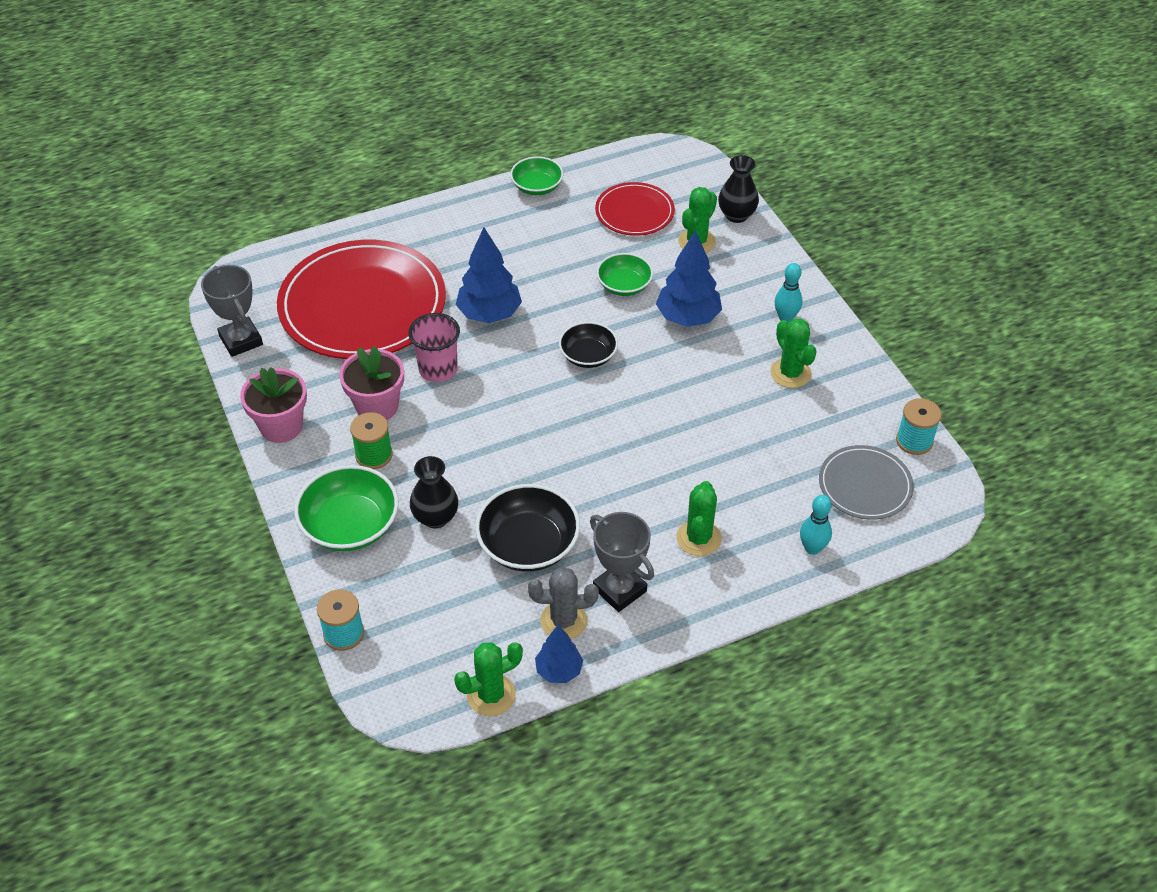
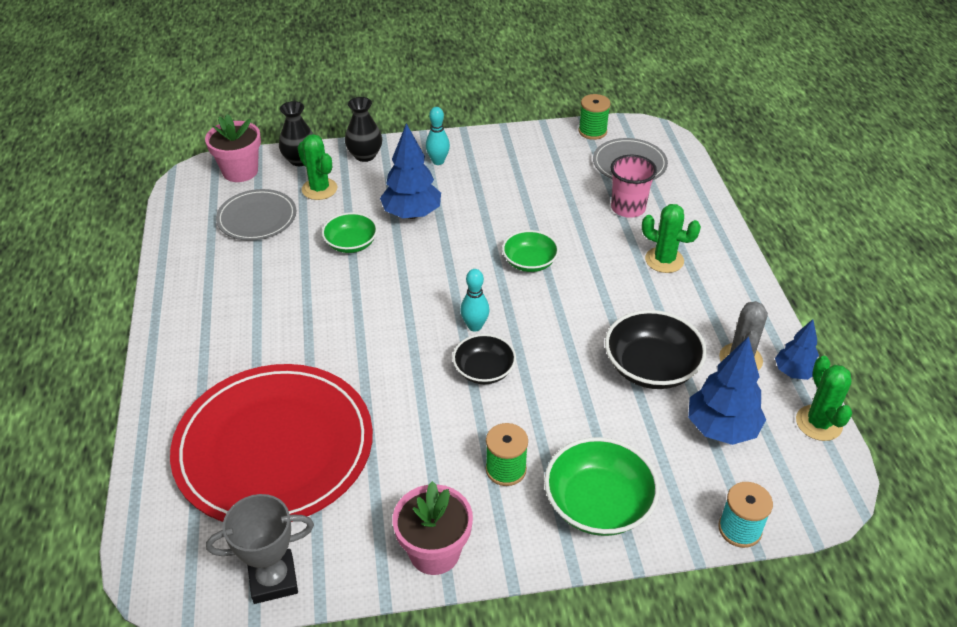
camera: 75 degrees left, 5 degrees down
(377, 406) = (436, 456): pink flower pot -> pink flower pot (240, 171)
(435, 517) = (603, 430): black vase -> black vase (365, 155)
(438, 369) = (403, 397): pink cup -> pink cup (628, 208)
(489, 314) = (342, 343): blue tree -> blue tree (721, 428)
(537, 187) = (175, 276): green bowl -> green bowl (529, 262)
(588, 356) = (431, 284): black bowl -> black bowl (484, 370)
(619, 589) = (711, 317): grey trophy -> none
(634, 212) = (257, 218): red plate -> grey plate
(790, 373) = (501, 173): green cactus -> none
(812, 548) = (685, 203): turquoise bowling pin -> turquoise bowling pin (475, 326)
(914, 441) = (592, 131): turquoise spool -> green spool

